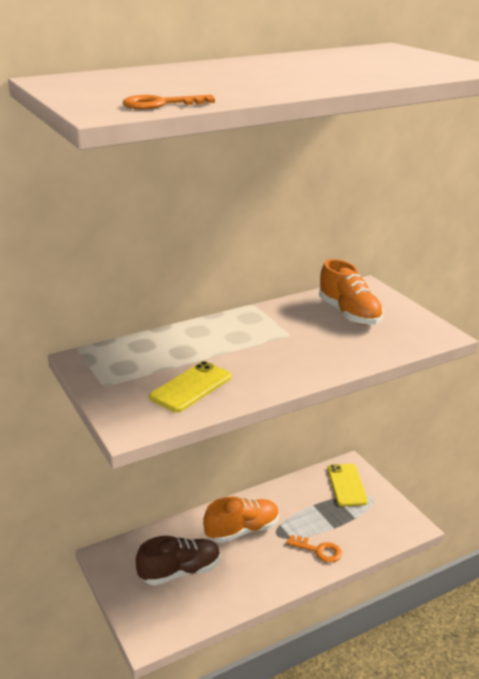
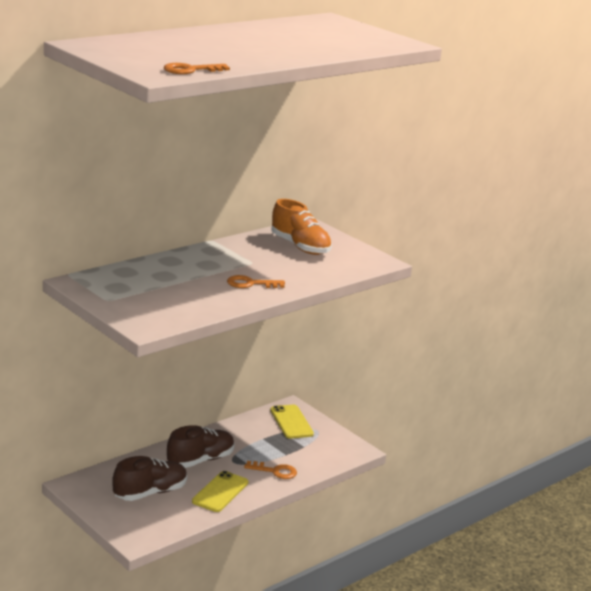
camera: 15 degrees left, 5 degrees down
(191, 387) = (183, 300): yellow phone -> yellow phone (220, 492)
(242, 530) = (200, 460): orange shoe -> brown shoe
(279, 364) = (251, 284): none -> orange key

